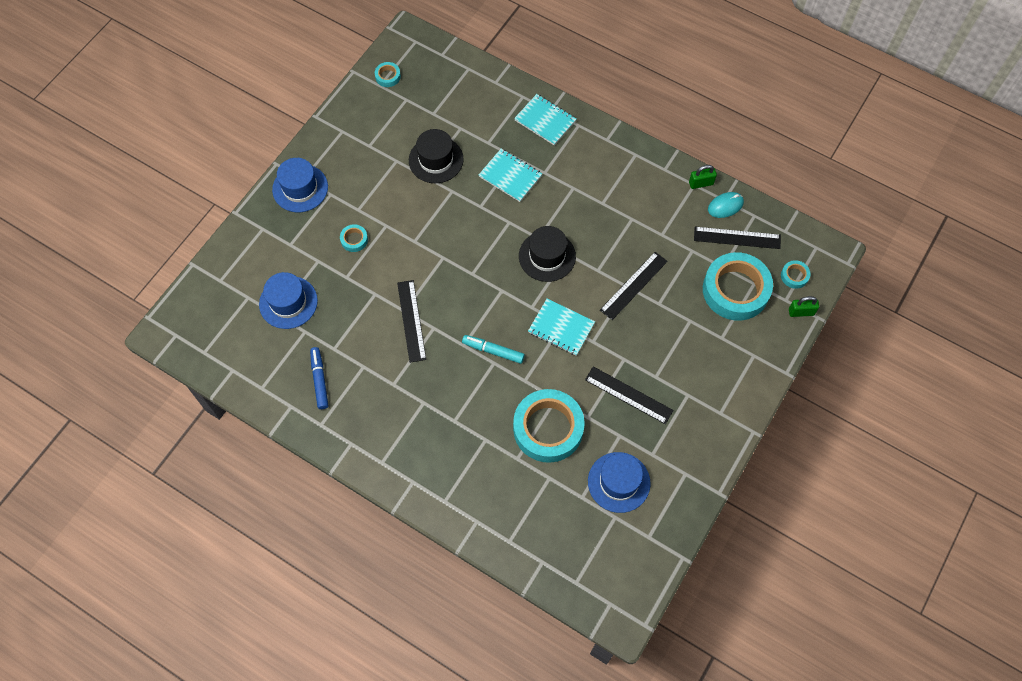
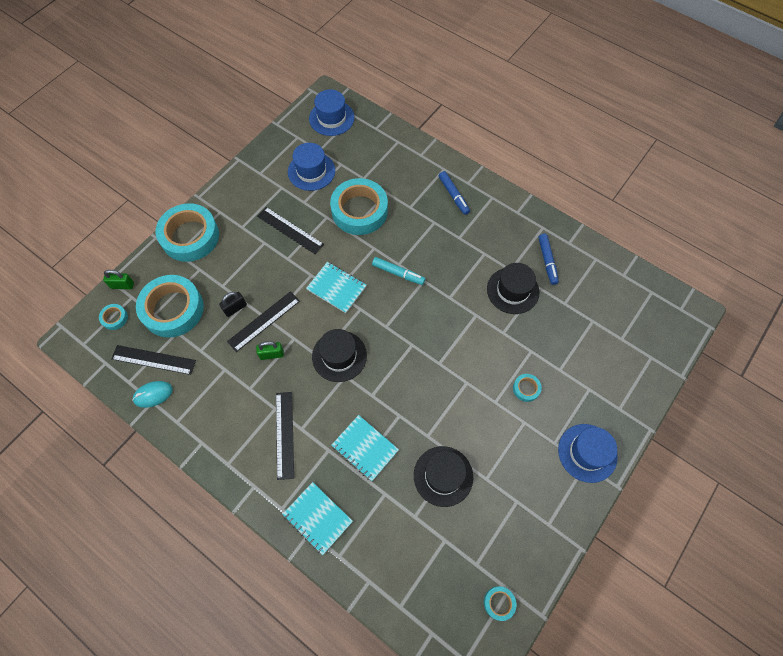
camera: 175 degrees left, 0 degrees up
(288, 302) = (583, 330): blue hat -> blue hat (331, 118)
(362, 341) = (512, 290): none -> black hat
(411, 320) = (469, 305): black ruler -> black ruler (284, 434)
(431, 460) = (453, 195): none -> blue marker
(668, 296) = (235, 308): none -> black padlock
(701, 183) = (169, 422): green padlock -> green padlock (272, 354)
(745, 377) = (190, 236): none -> turquoise tape

